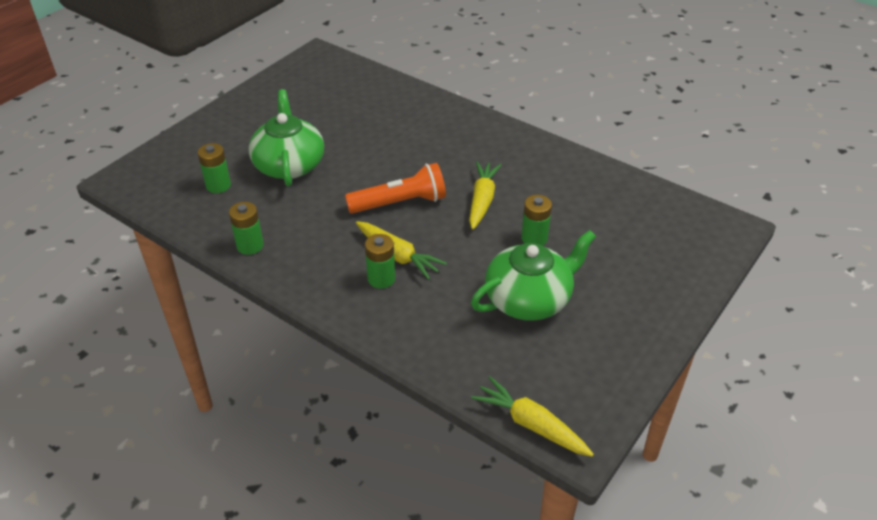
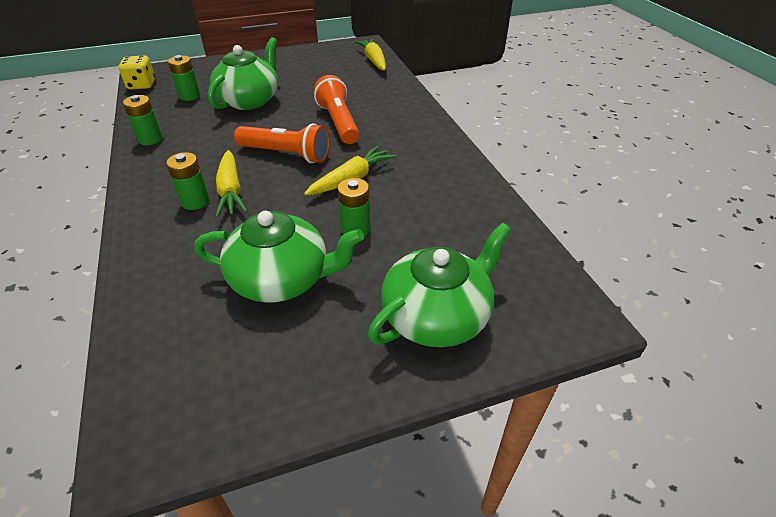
camera: 35 degrees right, 0 degrees up
(142, 195) = (142, 85): none -> yellow dice
(405, 153) = (338, 122): none -> orange flashlight
(531, 424) = (123, 400): yellow carrot -> yellow carrot (373, 60)
(653, 269) = (437, 315): none -> green teapot

